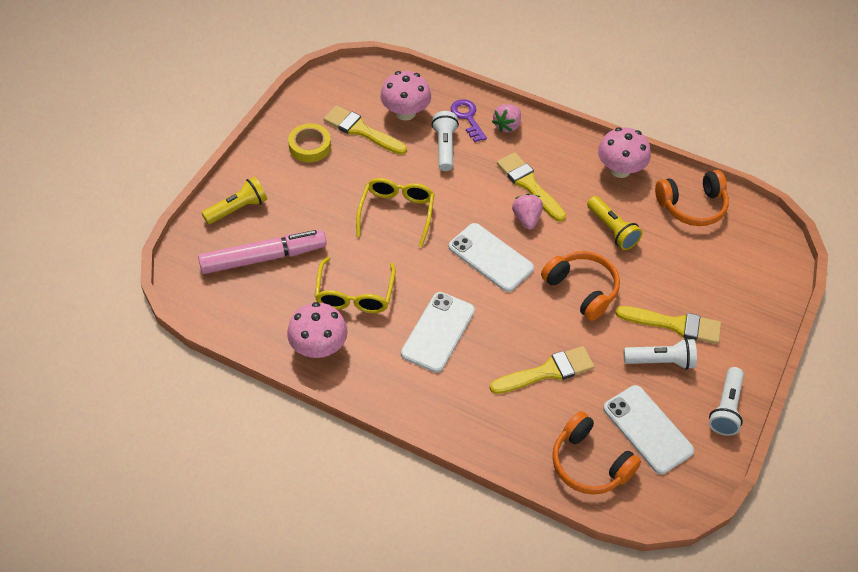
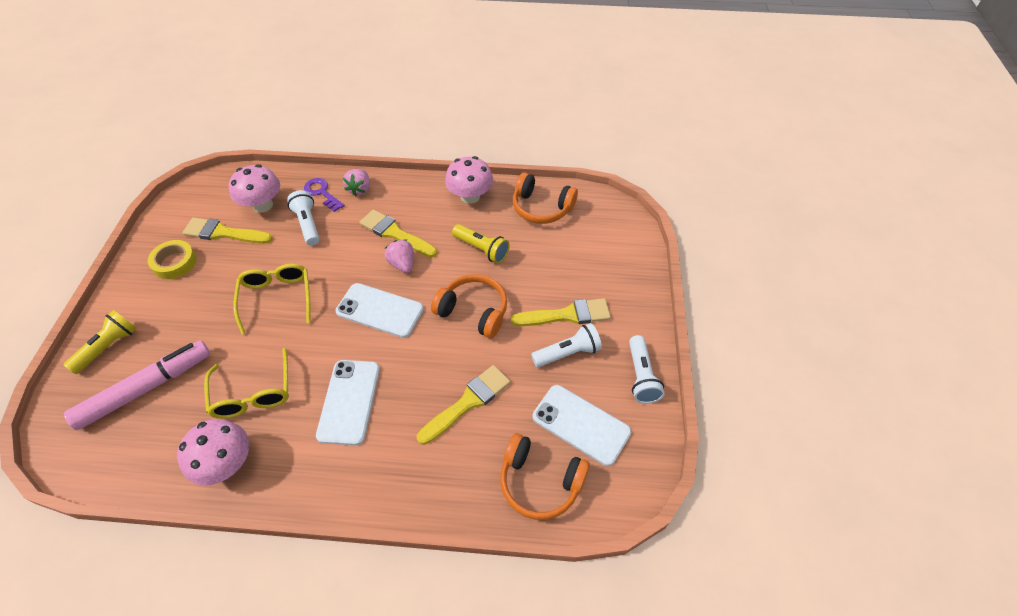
camera: 20 degrees left, 0 degrees up
(692, 206) = (541, 208): orange headphones -> orange headphones turned 60 degrees clockwise

